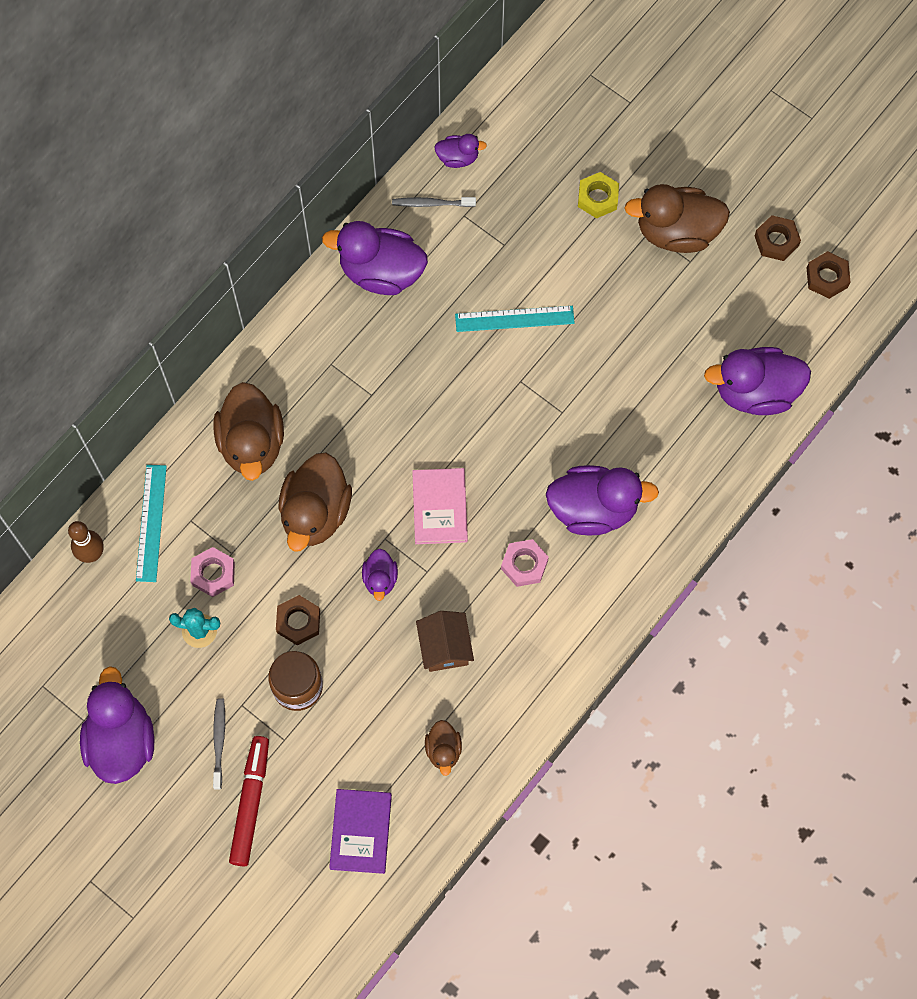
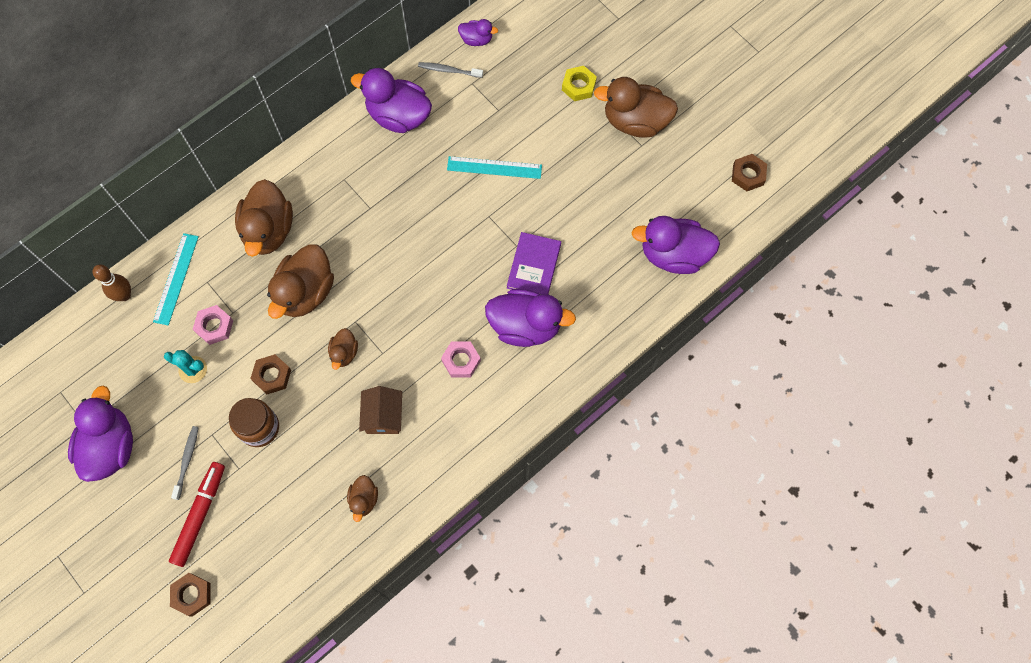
camera: 10 degrees right, 0 degrees up
(361, 831) = (282, 555): purple book -> purple book (534, 266)
(380, 579) = (344, 353): purple duck -> brown duck
(440, 507) = (404, 304): pink book -> none
(776, 241) = (713, 140): brown nut -> brown nut (192, 595)

